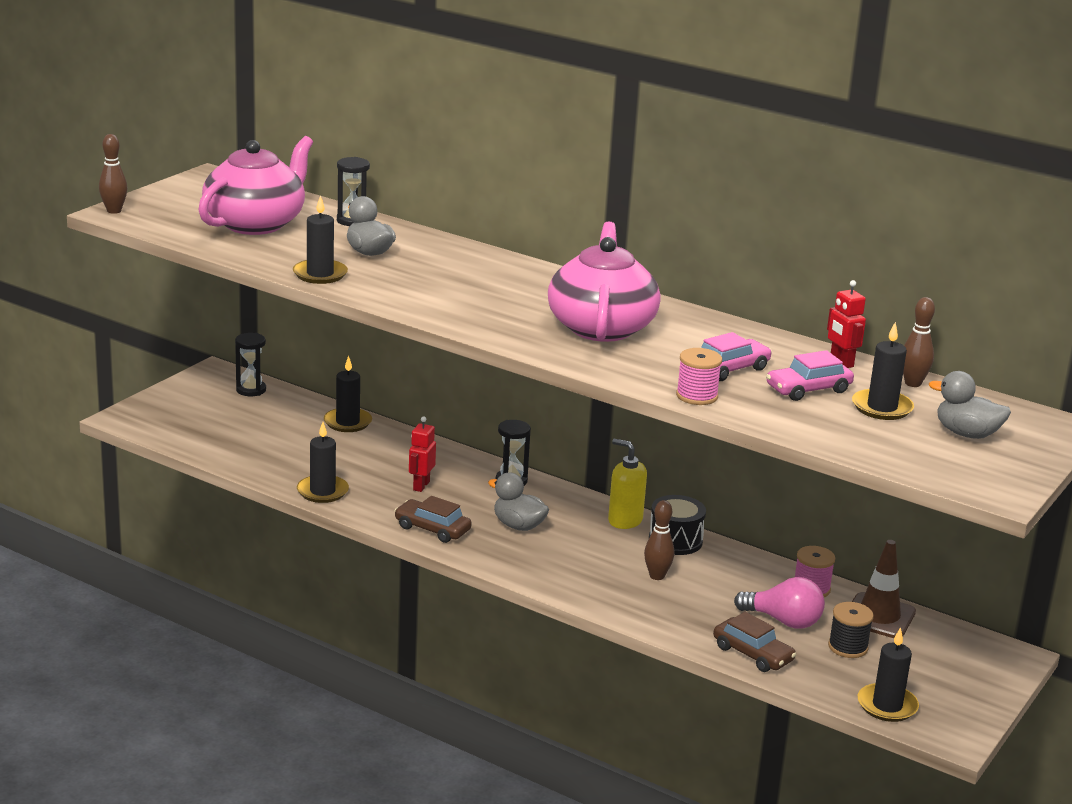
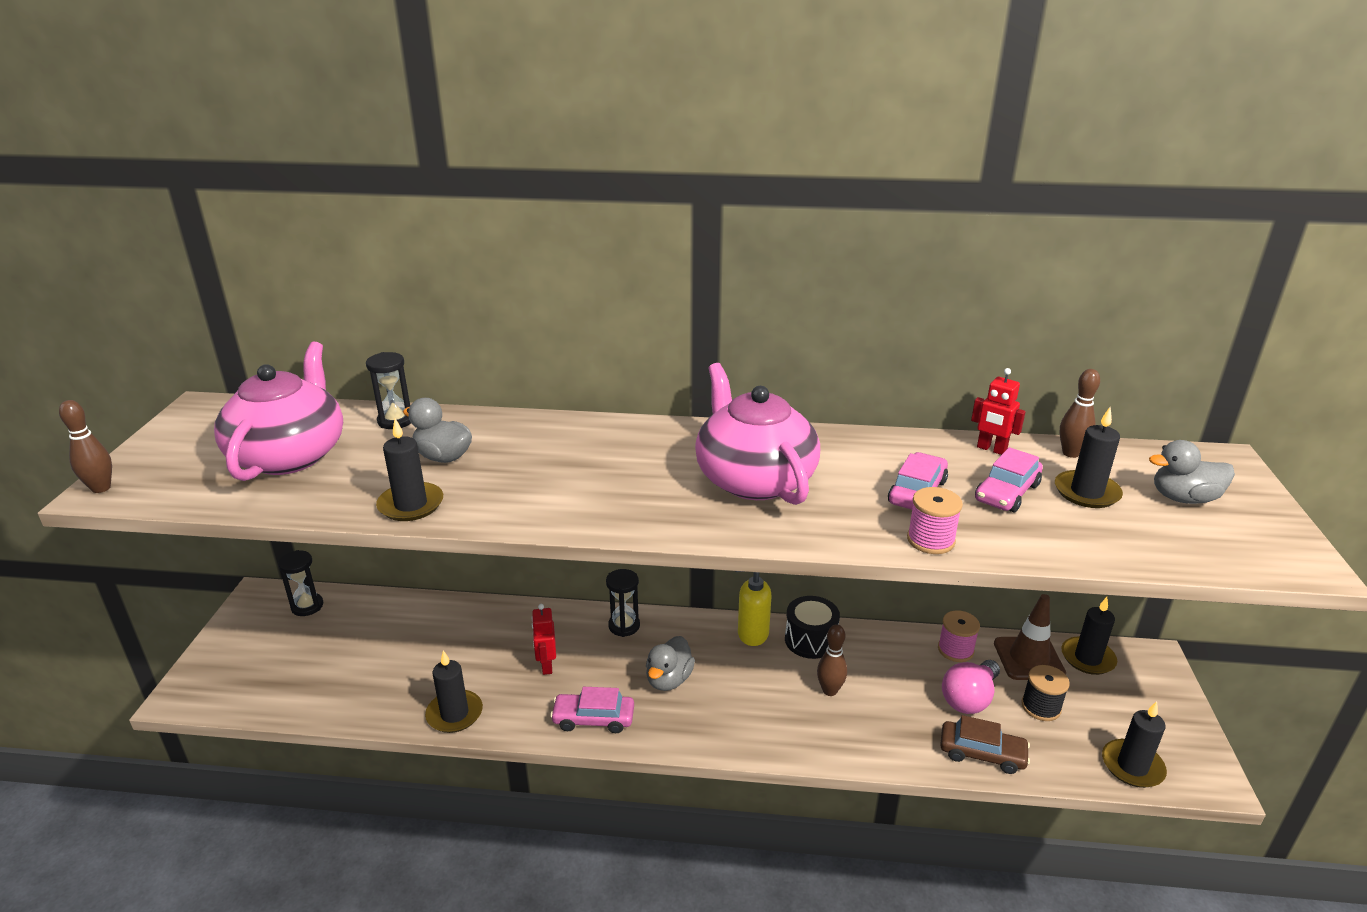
camera: 25 degrees left, 5 degrees up
(347, 422) = (428, 612): black candle -> black candle (1087, 658)
(432, 529) = (593, 719): brown car -> pink car
(518, 526) = (669, 680): grey duck -> grey duck turned 75 degrees counterclockwise
(783, 621) = (969, 699): pink light bulb -> pink light bulb turned 135 degrees clockwise

